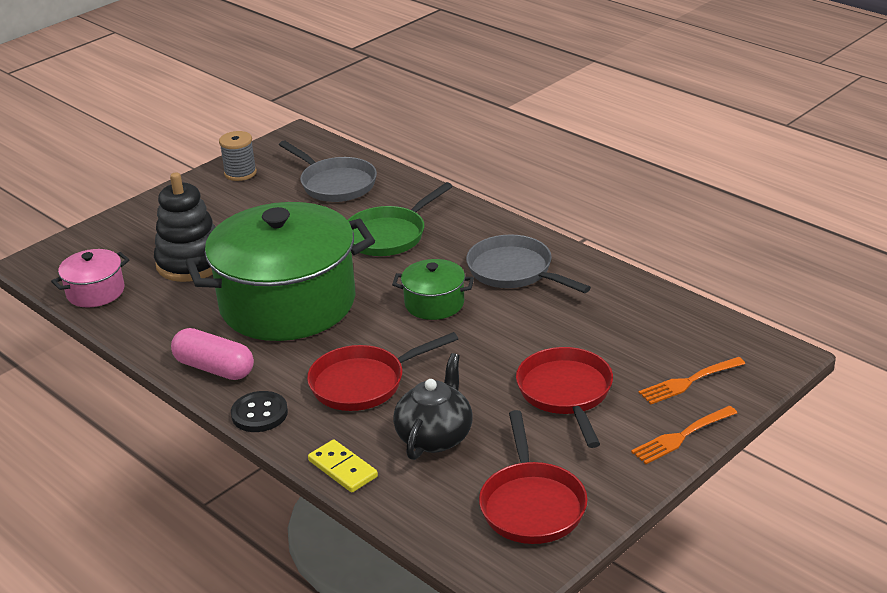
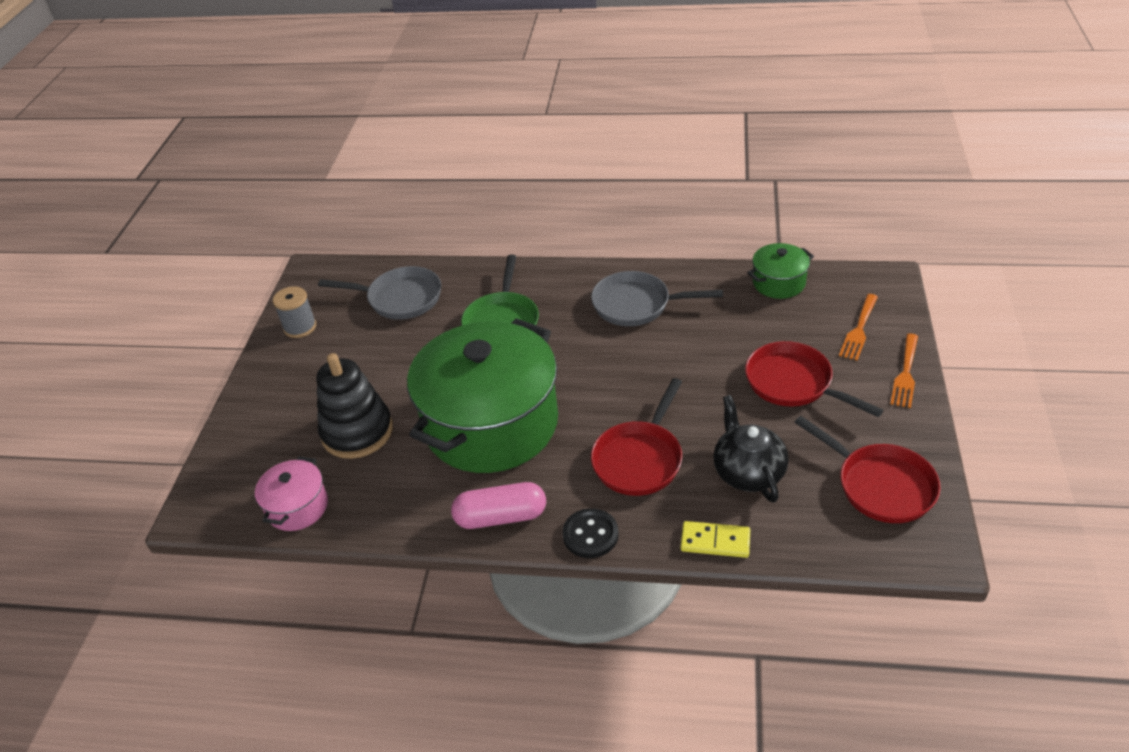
camera: 35 degrees left, 10 degrees up
(434, 303) = (610, 362): green pot -> green pot (778, 283)

